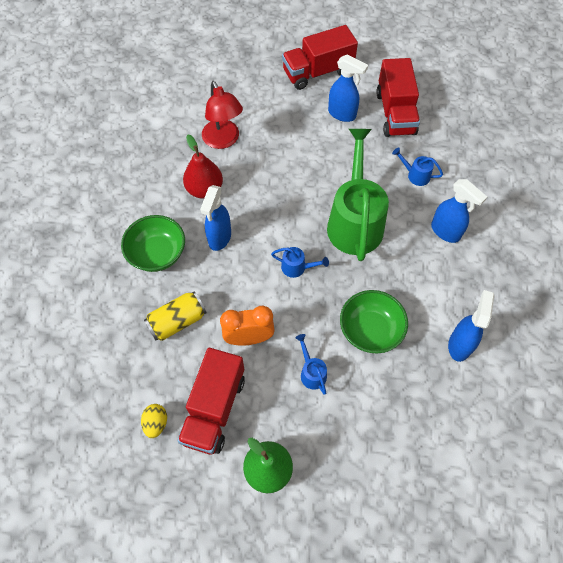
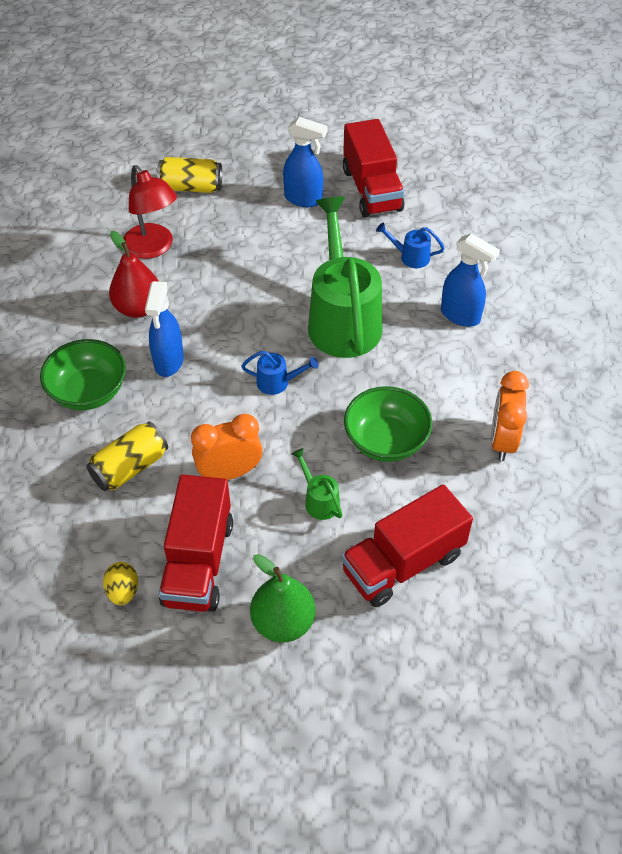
camera: 10 degrees left, 10 degrees down
(259, 93) = (191, 187): none -> yellow can
(311, 372) = (319, 500): blue watering can -> green watering can
(318, 72) = (263, 155): red truck -> red truck (403, 563)
(459, 344) = (502, 440): blue spray bottle -> orange clock

